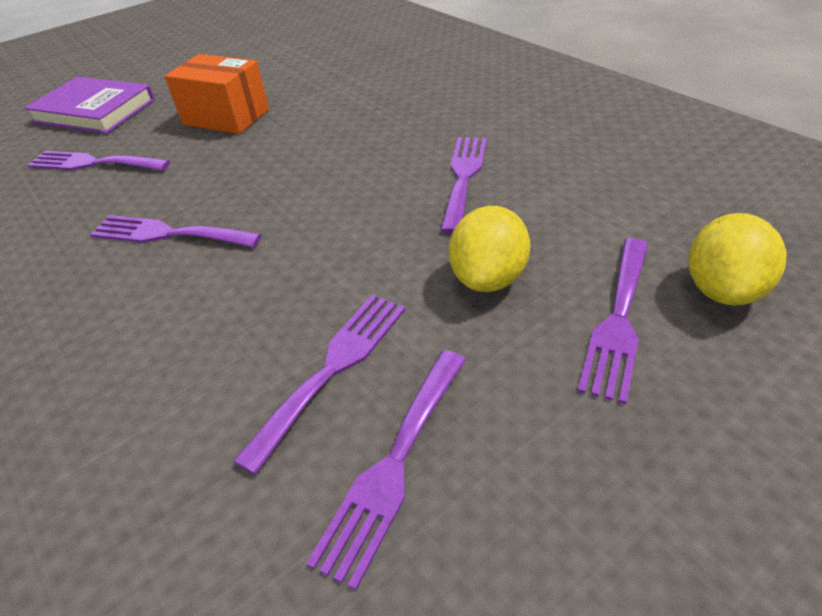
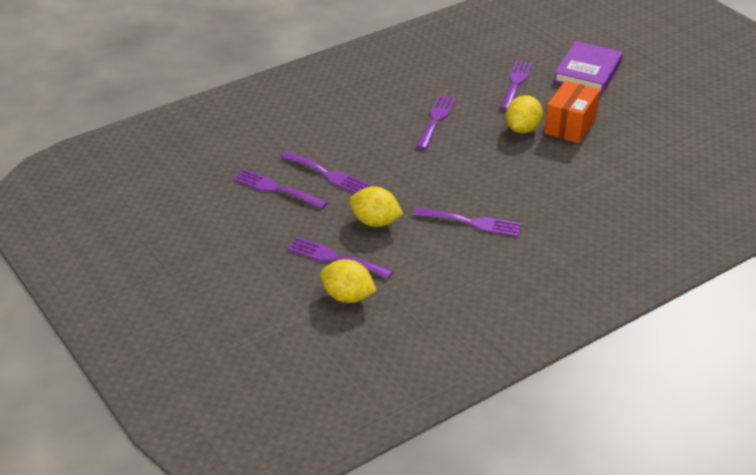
camera: 90 degrees right, 5 degrees down
(223, 151) = (522, 129): none -> yellow lemon

